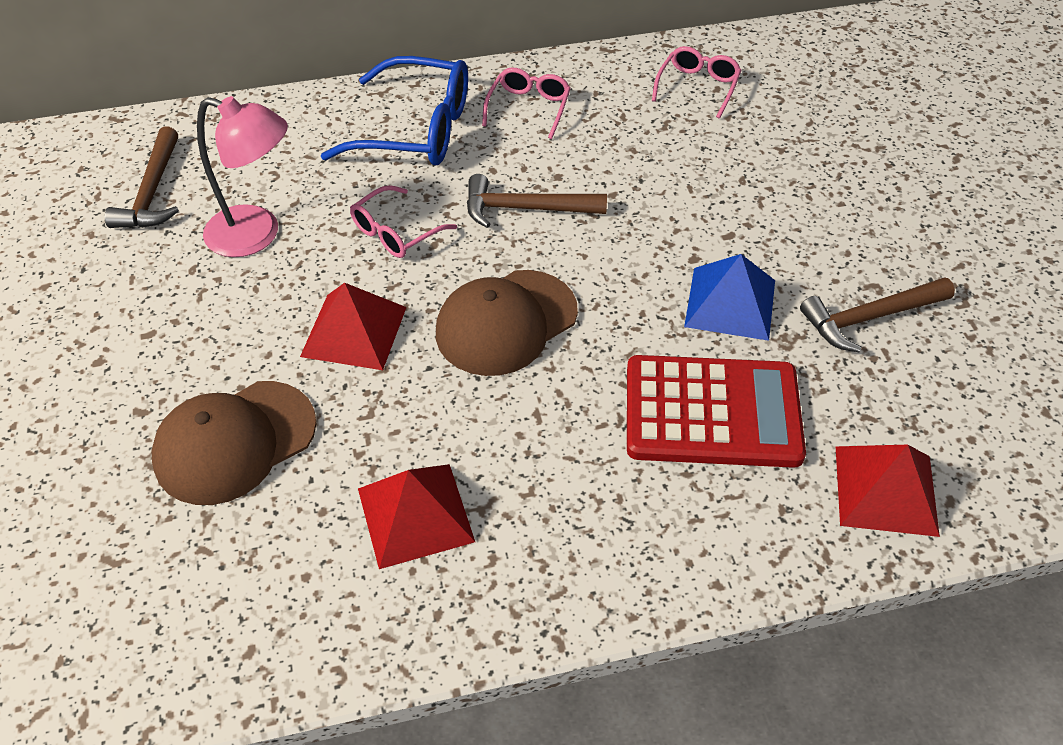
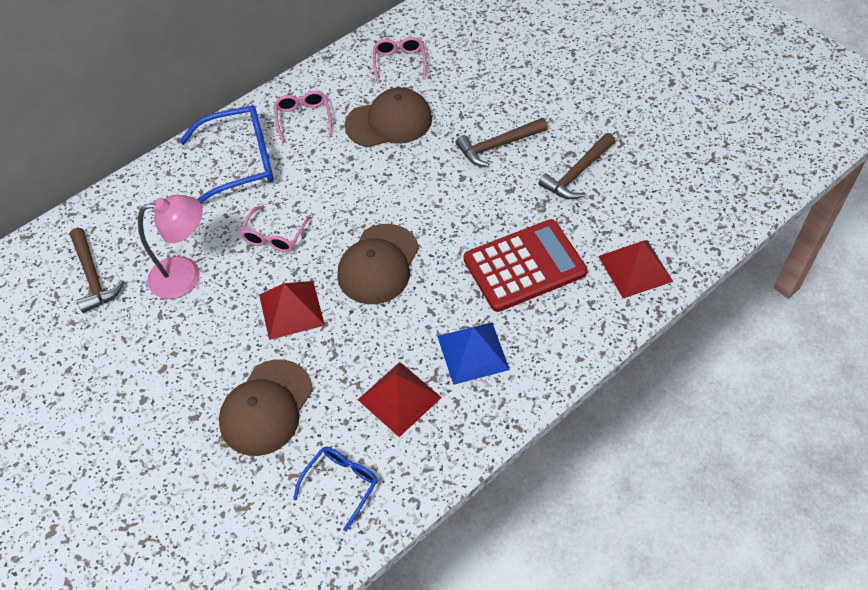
camera: 25 degrees left, 5 degrees up
(255, 596) = (341, 485): none -> blue glasses
(525, 208) = (344, 187): brown hammer -> brown hammer (497, 145)
(637, 152) = (389, 122): none -> brown cap
(730, 303) = (498, 197): blue pyramid -> blue pyramid (473, 352)

